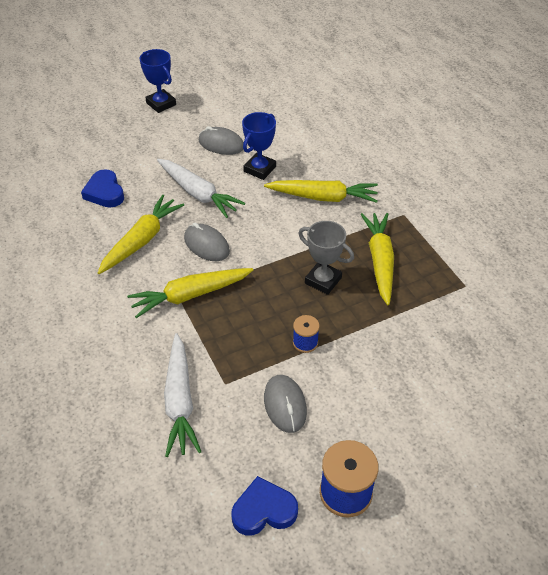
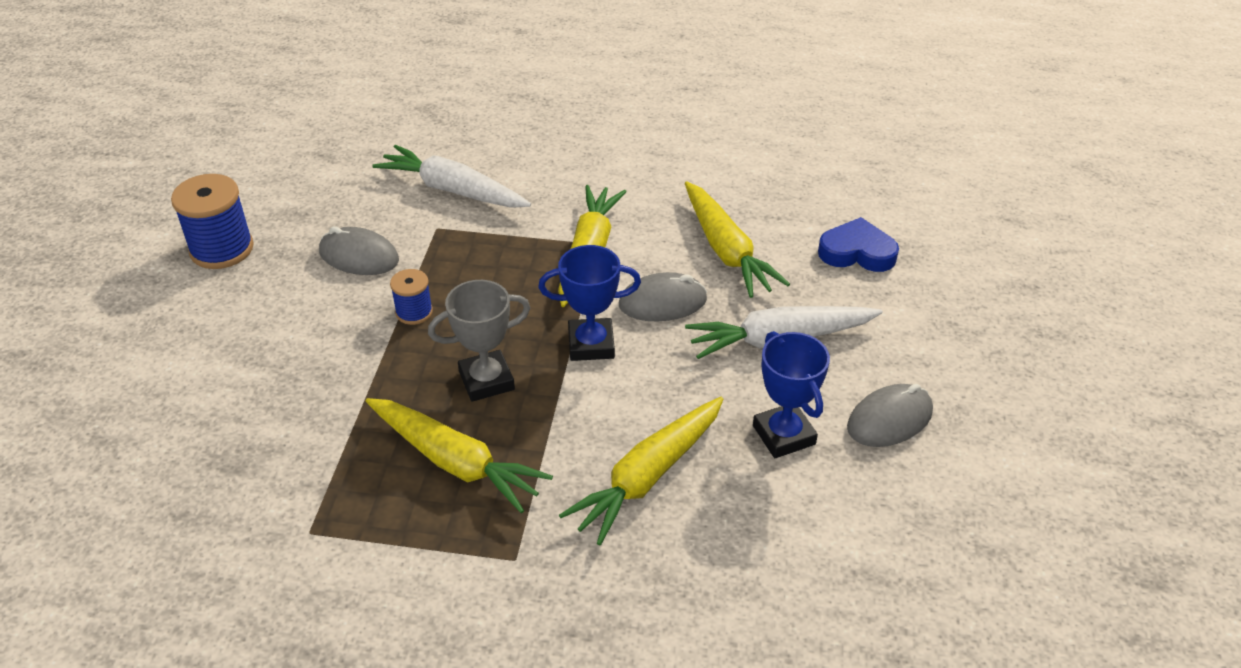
camera: 125 degrees right, 5 degrees down
(161, 104) = (1068, 395): blue trophy -> blue trophy (591, 344)
(264, 510) = (278, 193): blue heart -> none

